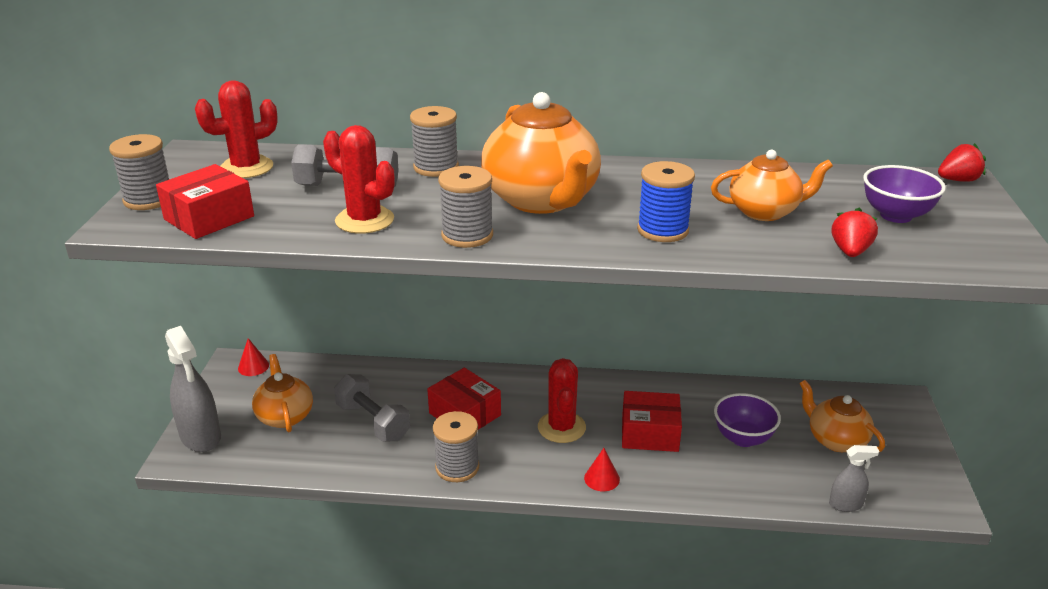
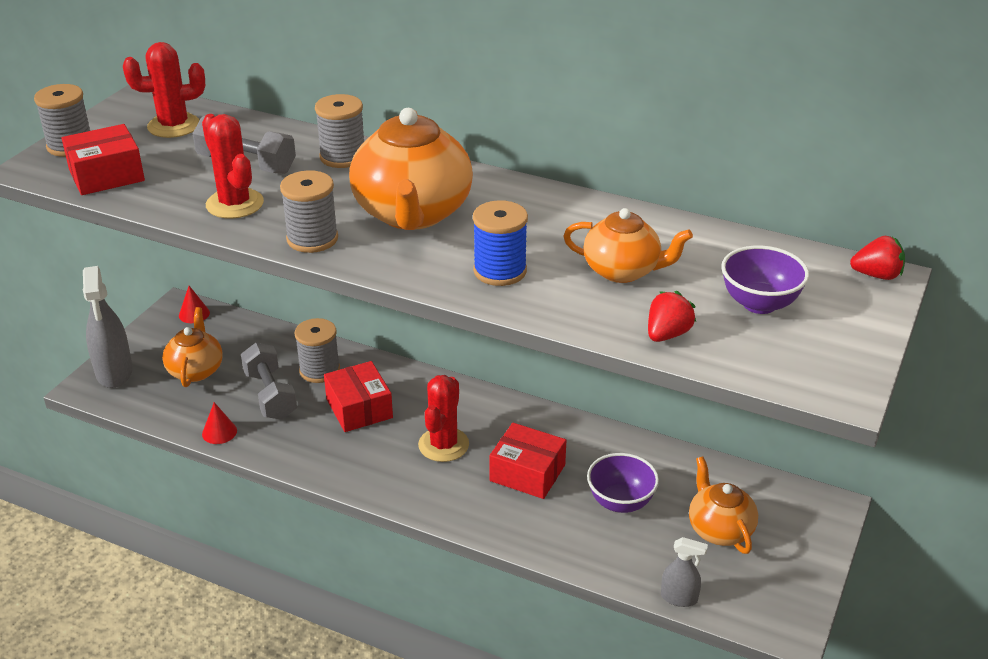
camera: 20 degrees right, 5 degrees up
(457, 467) = (320, 459): grey spool -> grey spool (319, 370)
(602, 478) = (449, 506): red cone -> red cone (219, 432)

